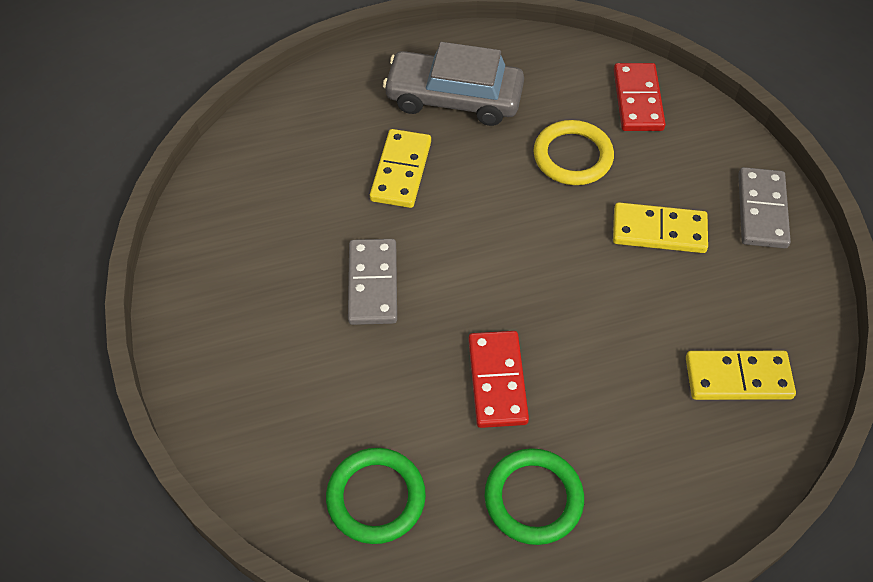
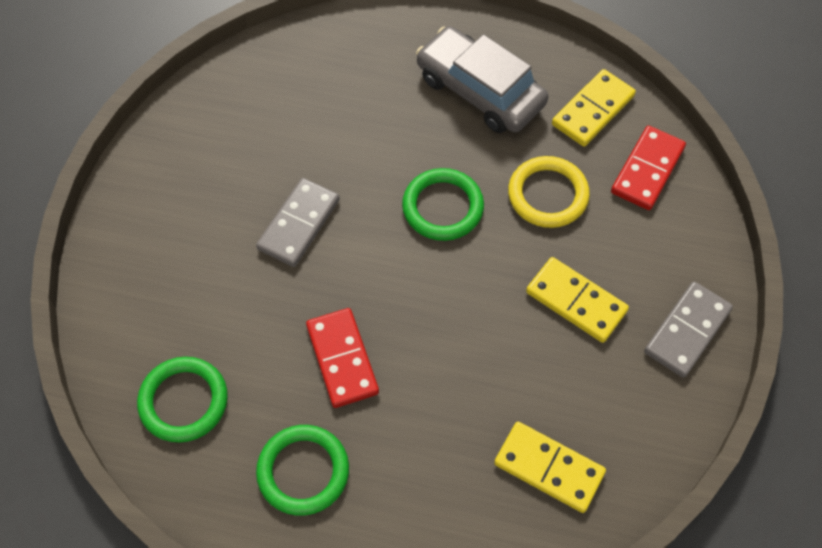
camera: 30 degrees right, 5 degrees up
(401, 171) = (388, 136): yellow domino -> yellow domino (592, 110)
(492, 208) = (442, 207): none -> green ring
(497, 381) = (342, 359): red domino -> red domino turned 45 degrees counterclockwise

